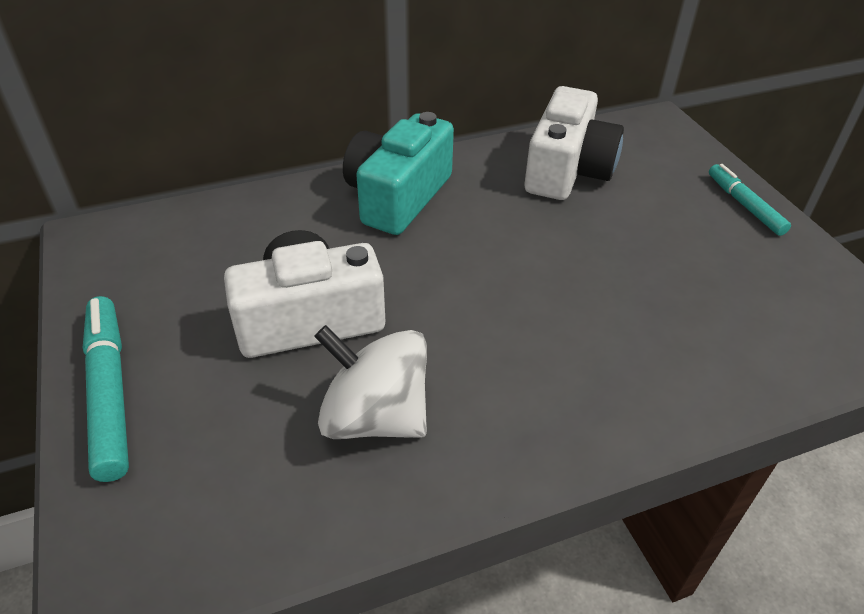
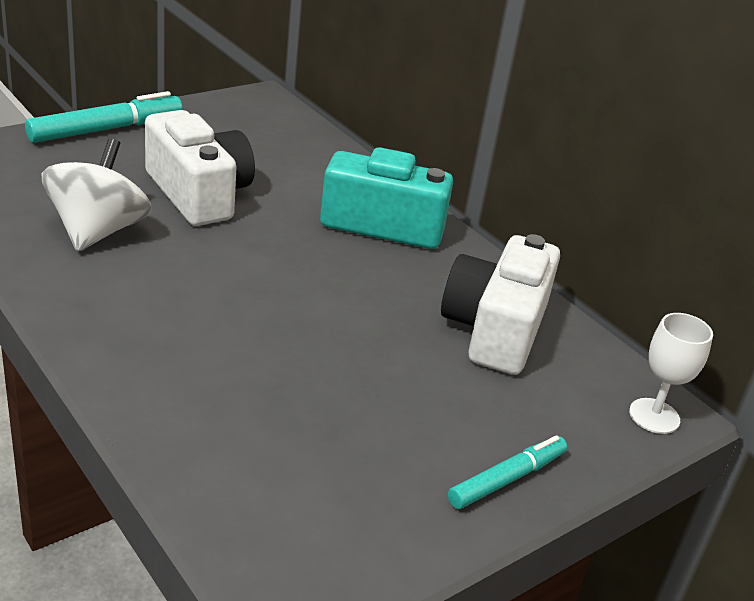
camera: 70 degrees right, 10 degrees down
(567, 170) = (495, 329): white camera -> white camera turned 105 degrees clockwise
(665, 127) = (654, 416): none -> white goblet

